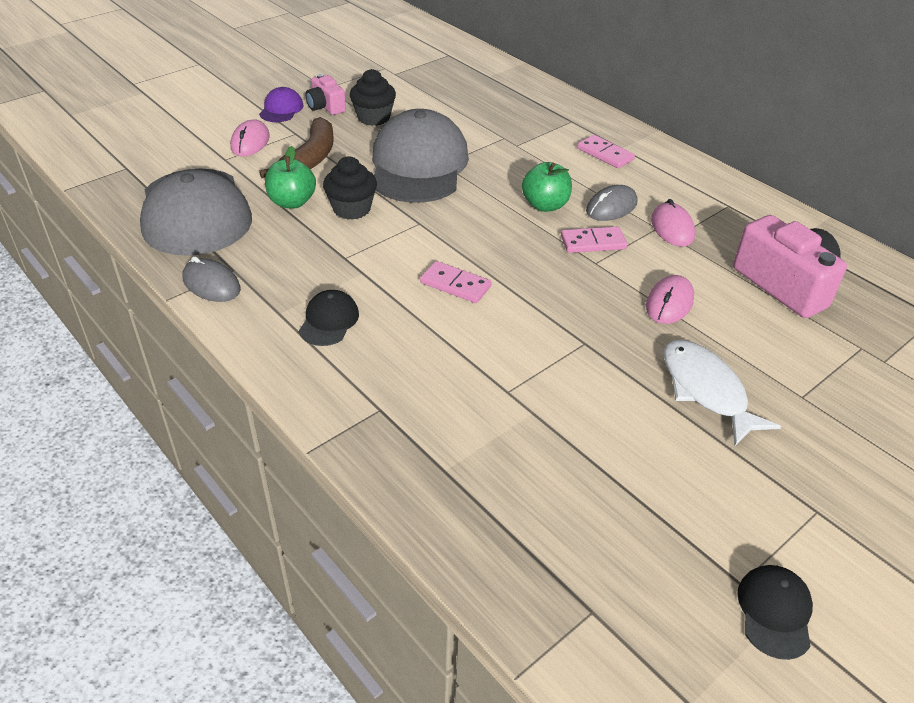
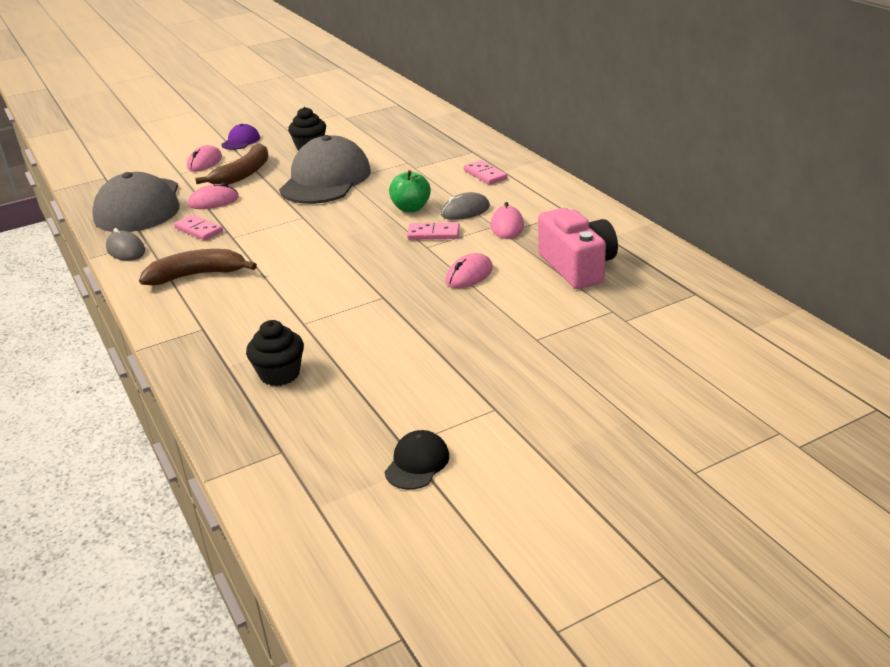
camera: 15 degrees right, 10 degrees down
(292, 202) = (213, 201): green apple -> pink mouse
(326, 107) = (276, 140): pink camera -> none
(329, 321) = (197, 275): black cap -> brown banana
(352, 209) = (256, 207): black cupcake -> black cupcake (279, 374)
(455, 285) = (306, 257): pink domino -> pink domino (199, 230)
(706, 390) = (459, 331): white fish -> none

